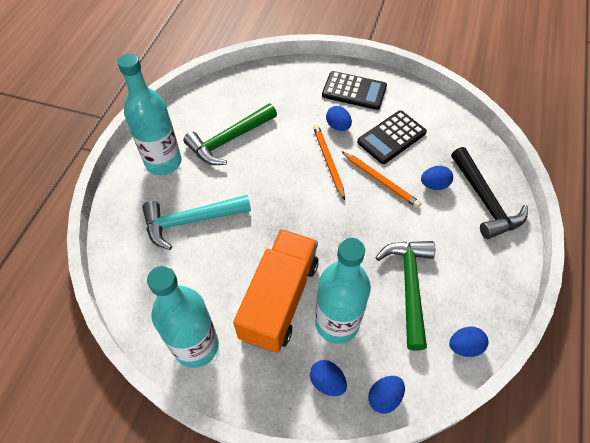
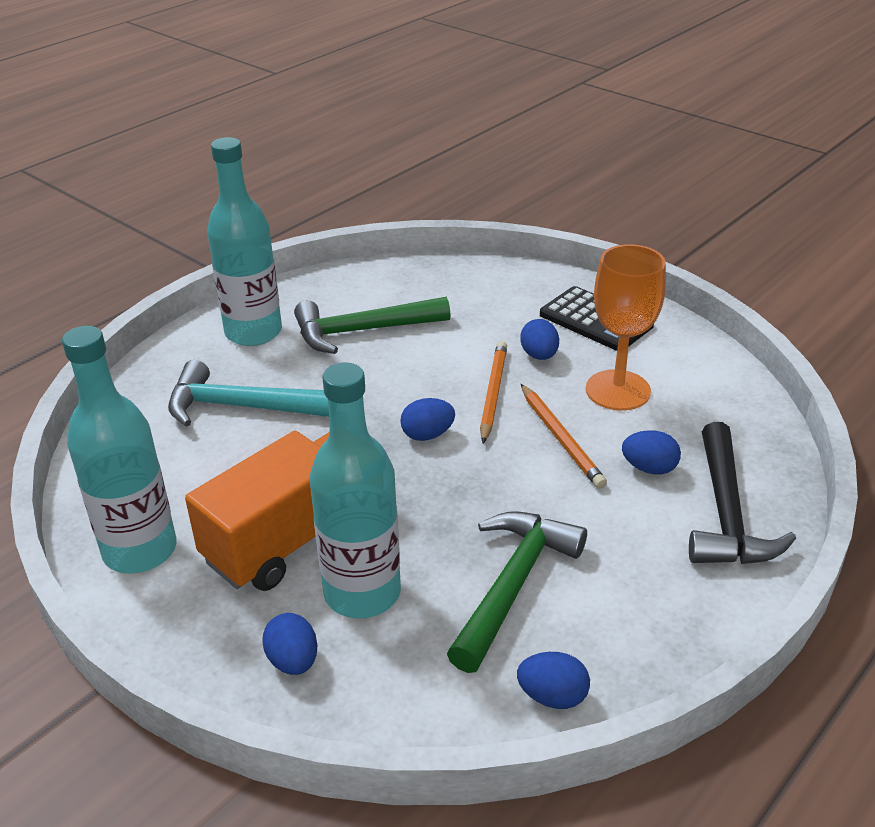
camera: 25 degrees right, 20 degrees down
(384, 397) = (368, 714): blue egg -> blue egg (427, 435)
(391, 137) = (618, 390): black calculator -> orange goblet

